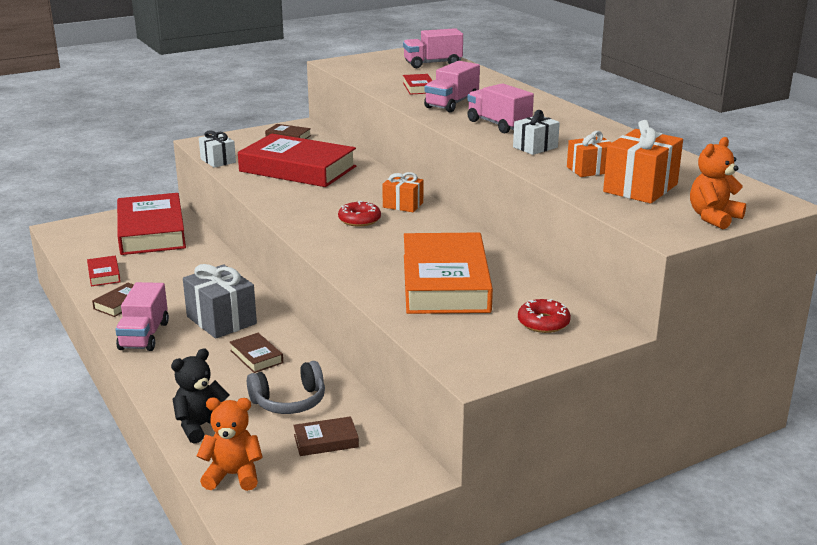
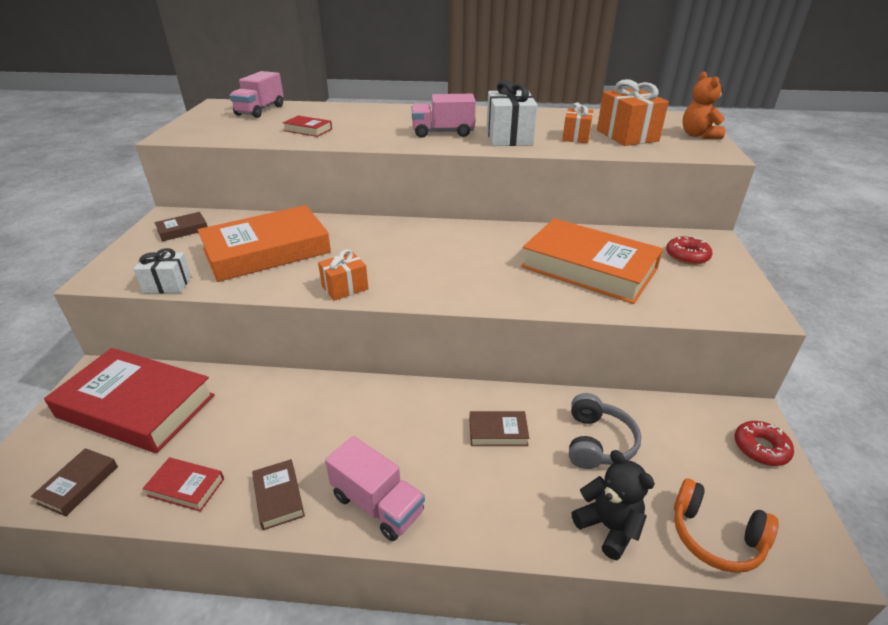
camera: 55 degrees left, 10 degrees up
(201, 426) = (608, 527): black teddy bear -> black teddy bear turned 150 degrees clockwise
(221, 320) = (402, 428): grey gift -> none
(233, 475) = (715, 536): orange teddy bear -> orange headphones
(297, 169) = (267, 251): red book -> orange book
(326, 441) = (679, 446): brown book -> brown book (78, 484)
(359, 220) = (424, 261): red donut -> red donut (760, 448)
(403, 205) = (419, 233): orange gift -> orange gift (345, 288)
(451, 104) = (369, 132): pink truck -> none
(535, 147) = (509, 137): white gift -> white gift, size x1.64

